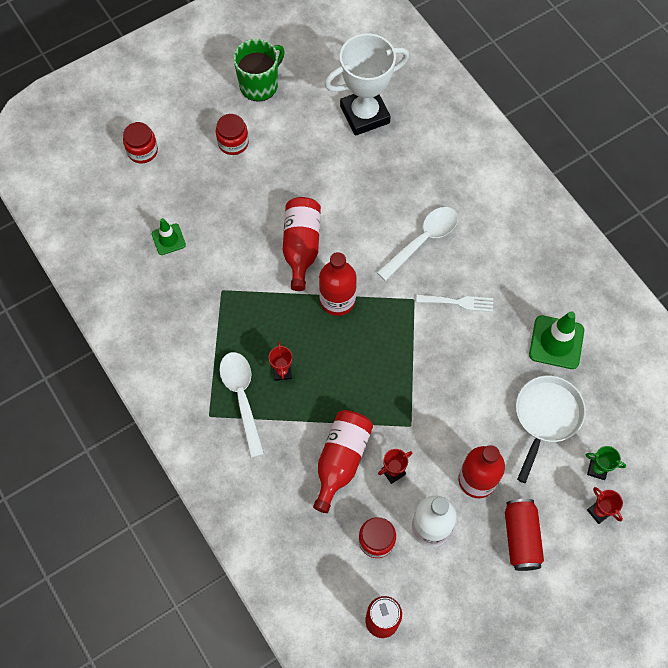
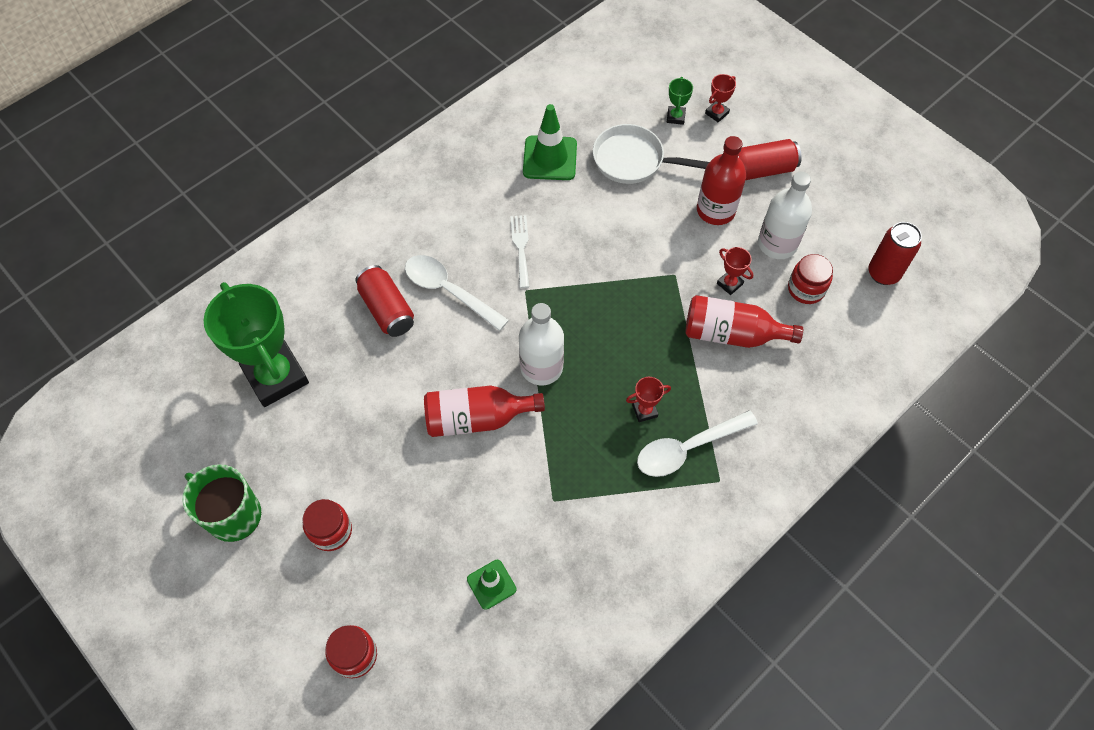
camera: 100 degrees left, 5 degrees down
(337, 300) = (541, 367): red bottle -> white bottle
(364, 114) = (276, 376): white trophy -> green trophy
(412, 194) = (387, 309): none -> red can

